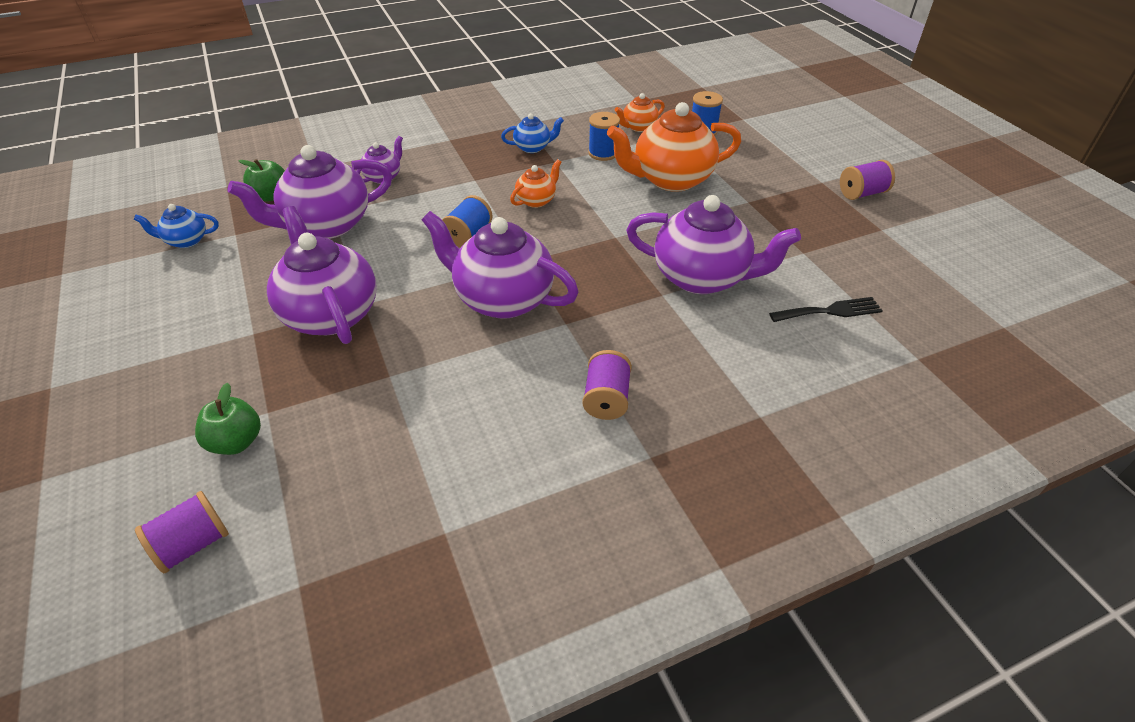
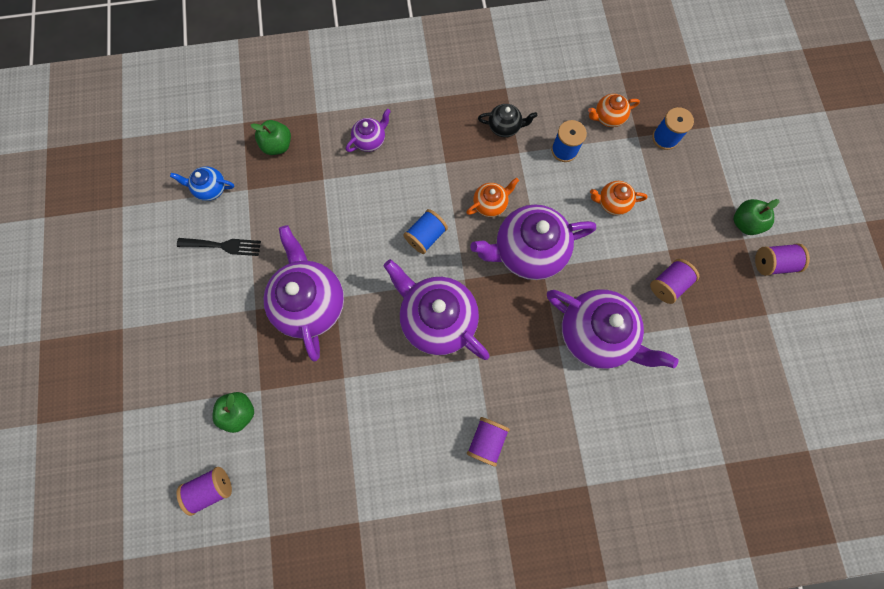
camera: 15 degrees right, 30 degrees up
(326, 225) = (318, 195): purple teapot -> purple teapot (528, 251)
(533, 147) = (505, 127): blue teapot -> black teapot
(671, 179) = (612, 203): orange teapot -> orange teapot, size x0.48
(762, 226) = (668, 284): none -> purple spool
(815, 171) = (744, 223): none -> green apple
(830, 311) = (681, 398): black fork -> black fork (223, 246)

